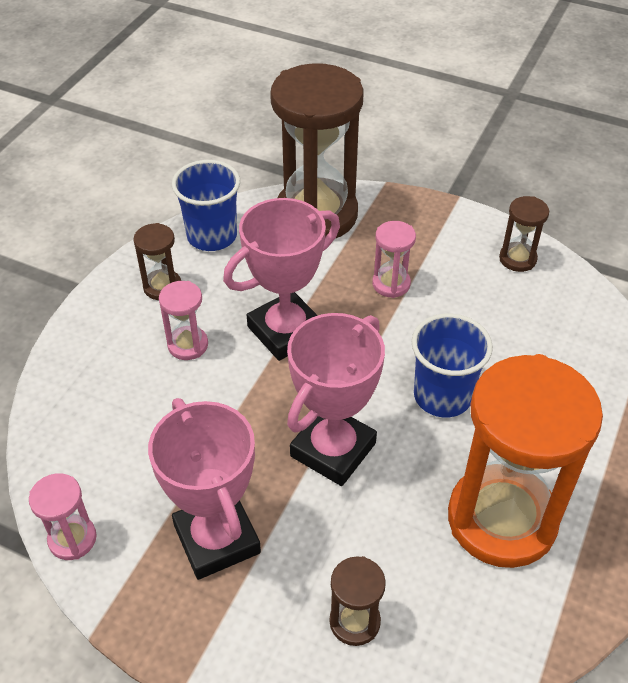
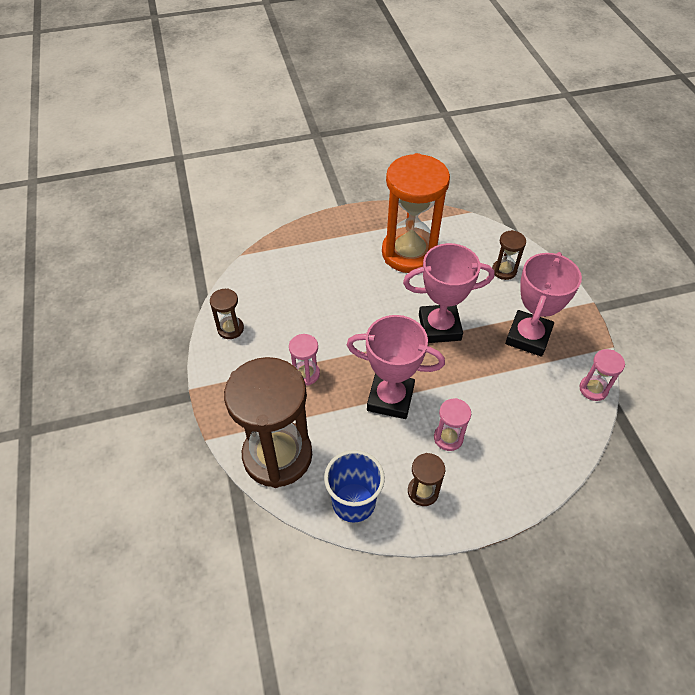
camera: 130 degrees left, 5 degrees up
(442, 396) = (364, 306): blue cup -> none

